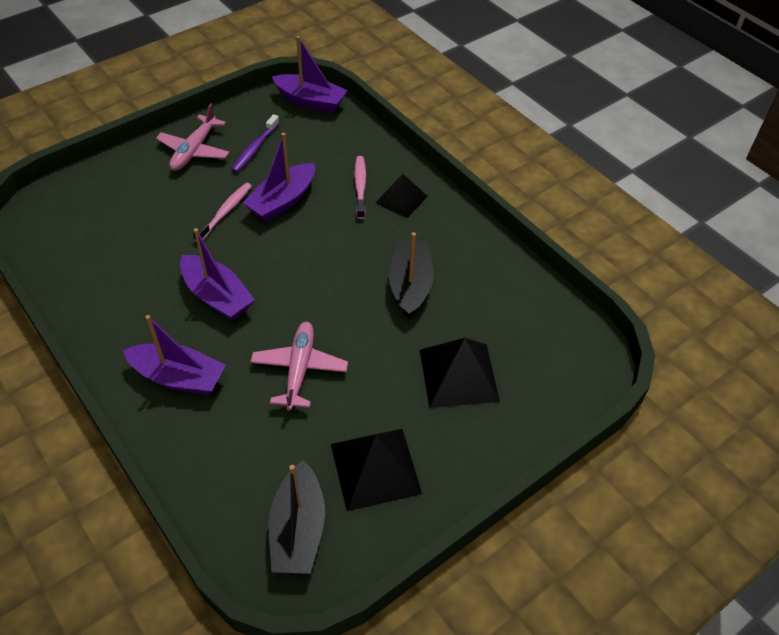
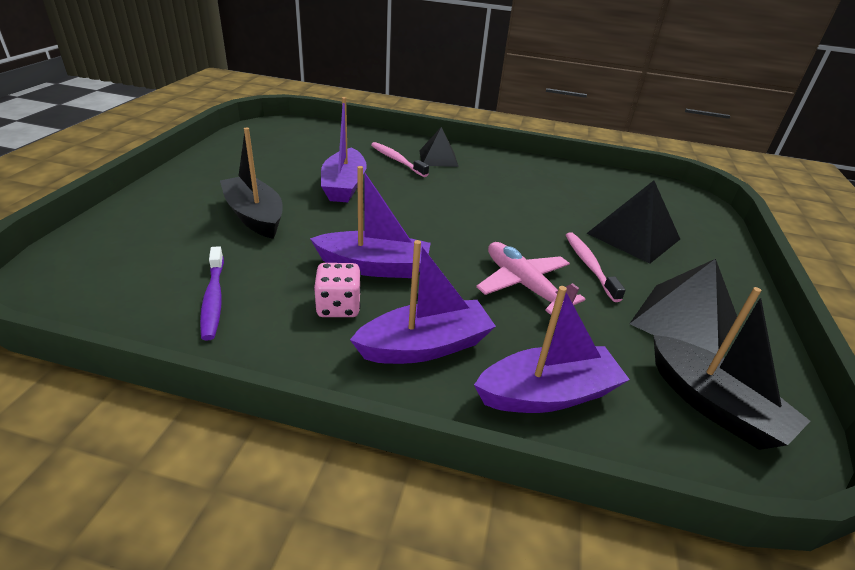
camera: 40 degrees left, 15 degrees down
(161, 318) = (338, 307): none -> pink dice
(194, 150) = (210, 179): pink plane -> none
(225, 212) = (299, 208): pink toothbrush -> pink toothbrush (589, 265)
(255, 148) = (272, 163): purple toothbrush -> purple toothbrush (213, 298)
(310, 101) = (285, 126): purple boat -> purple boat (547, 394)
(410, 285) = (520, 200): black boat -> black boat (255, 216)

